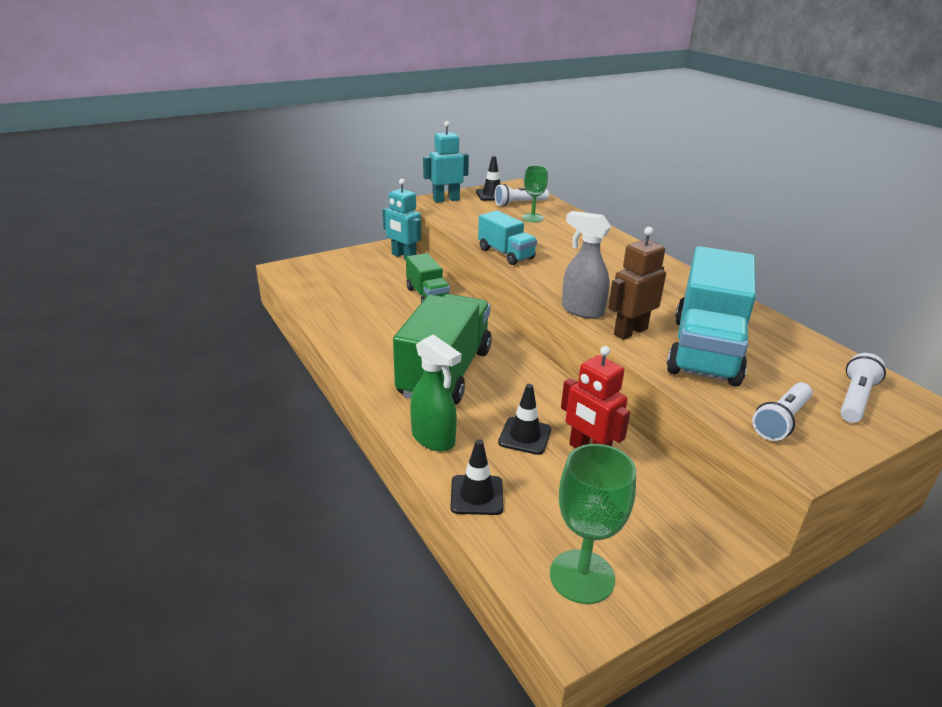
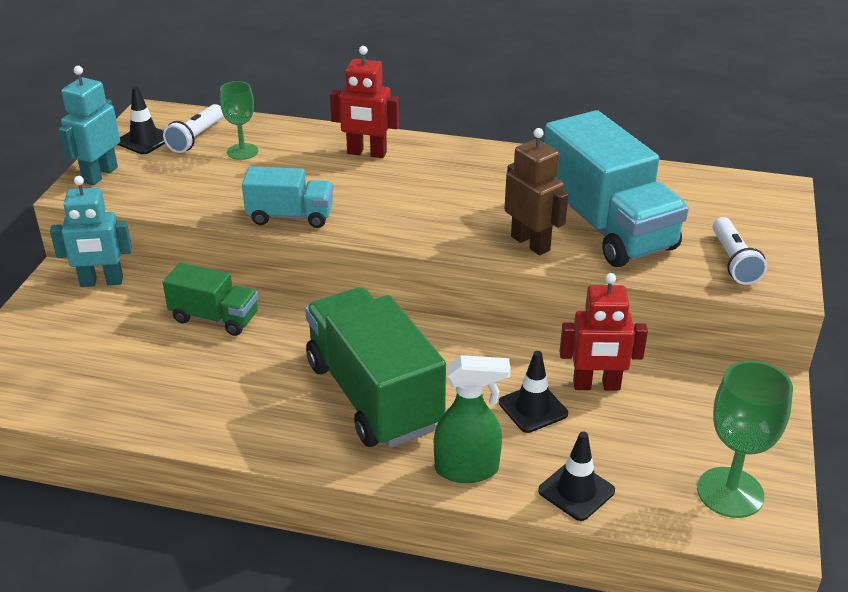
camera: 45 degrees left, 5 degrees up
(582, 310) = (461, 244): grey spray bottle -> none
(603, 245) = (366, 153): none -> red robot
(630, 332) = (530, 243): brown robot -> brown robot turned 135 degrees clockwise
(855, 399) = (747, 210): white flashlight -> none

